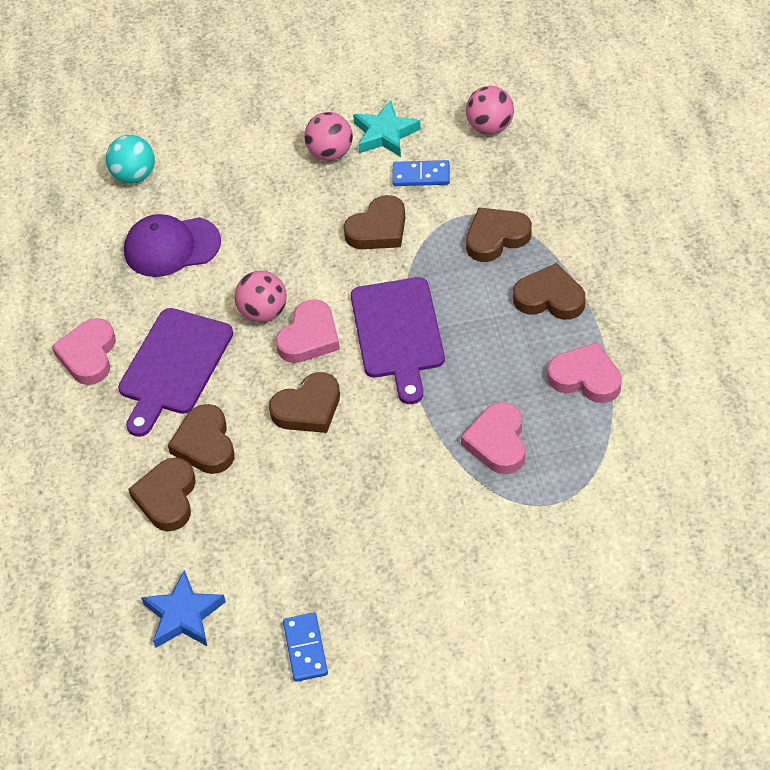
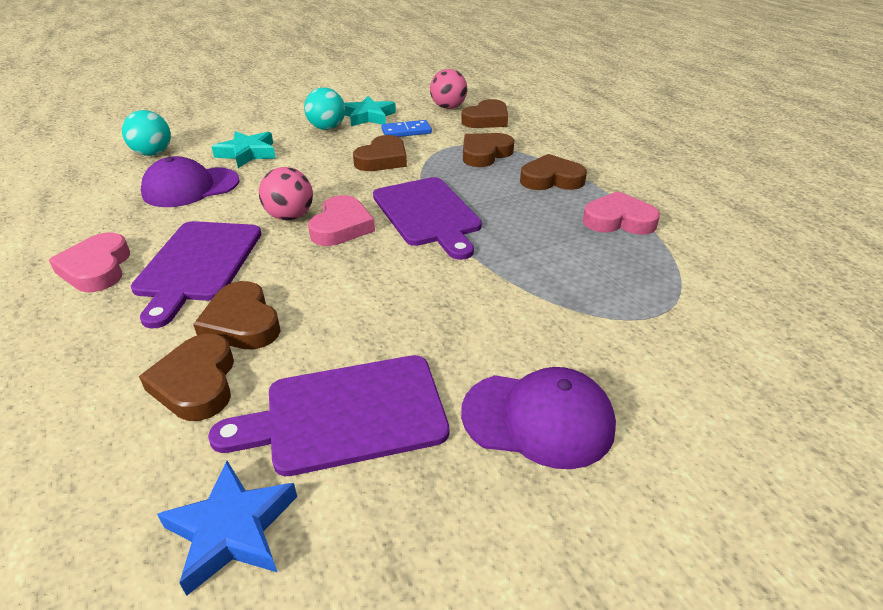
camera: 20 degrees left, 15 degrees down
(234, 193) = (247, 153): none -> turquoise star
(269, 547) = (346, 414): none -> purple cutting board
(305, 648) = (438, 540): blue domino -> none
(308, 408) = (356, 276): brown heart -> brown heart (486, 119)
(330, 153) = (327, 128): pink ball -> turquoise ball
(404, 580) = (538, 419): none -> purple cap
(497, 442) = (568, 274): pink heart -> none

